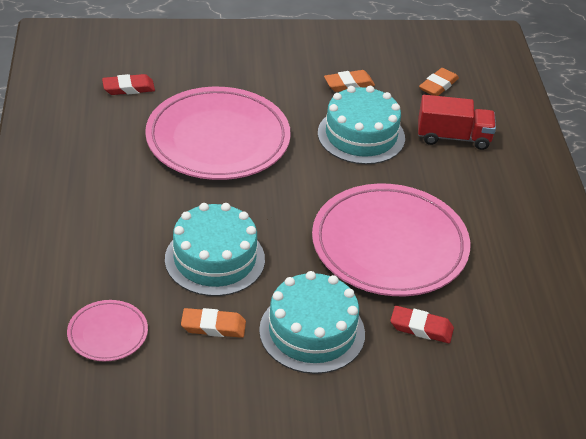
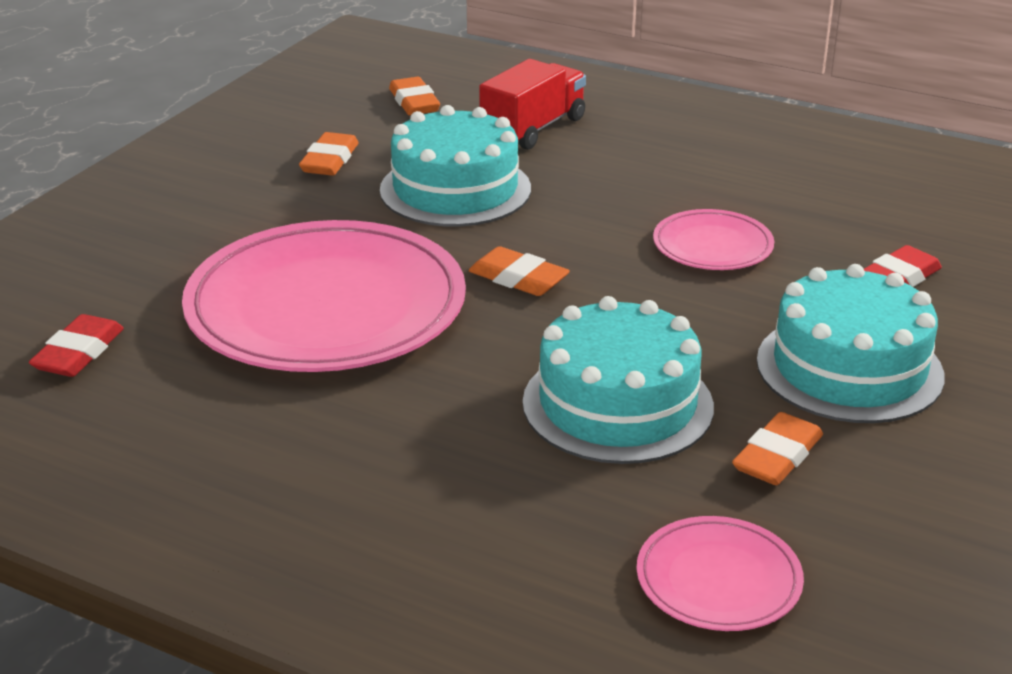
camera: 55 degrees left, 10 degrees down
(295, 188) = (518, 279): none -> orange eraser
(389, 245) = (712, 246): pink plate -> pink plate, size x0.46

